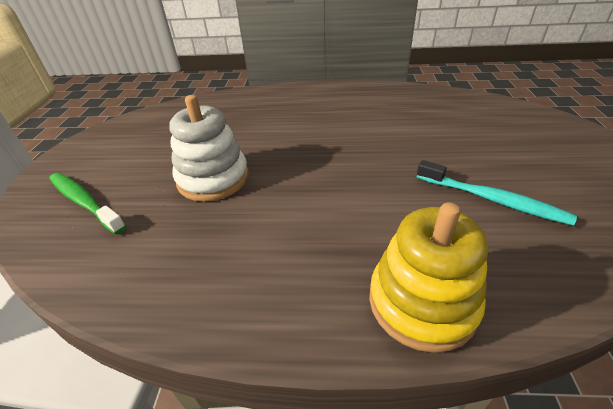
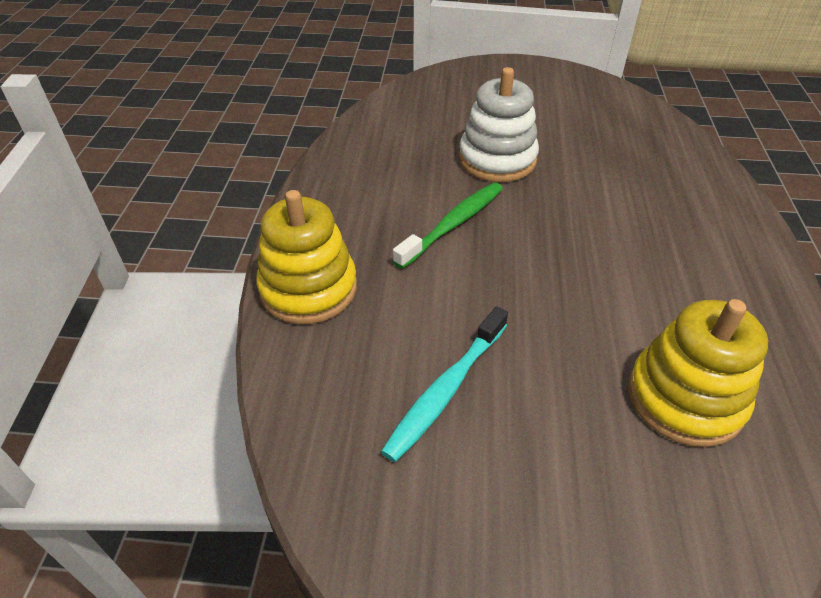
camera: 90 degrees right, 5 degrees up
(84, 202) = (463, 94): green toothbrush -> green toothbrush (453, 224)
(442, 117) = (685, 398): none -> yellow stacking toy

